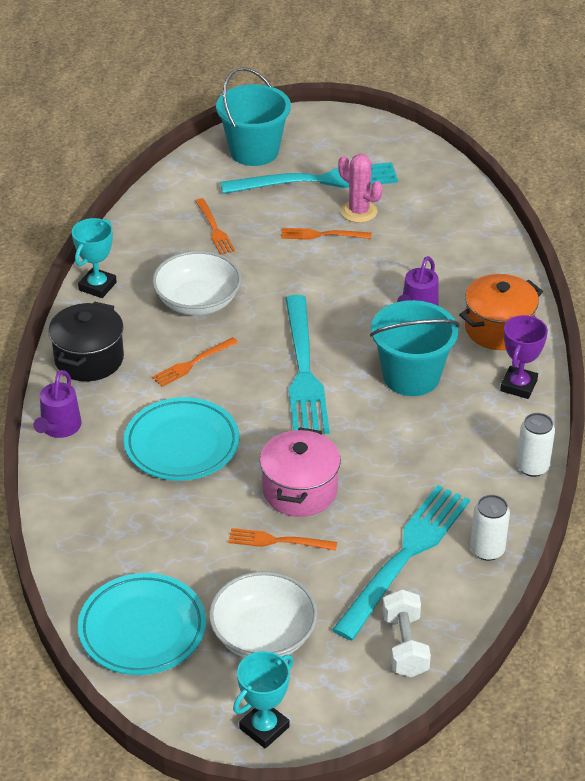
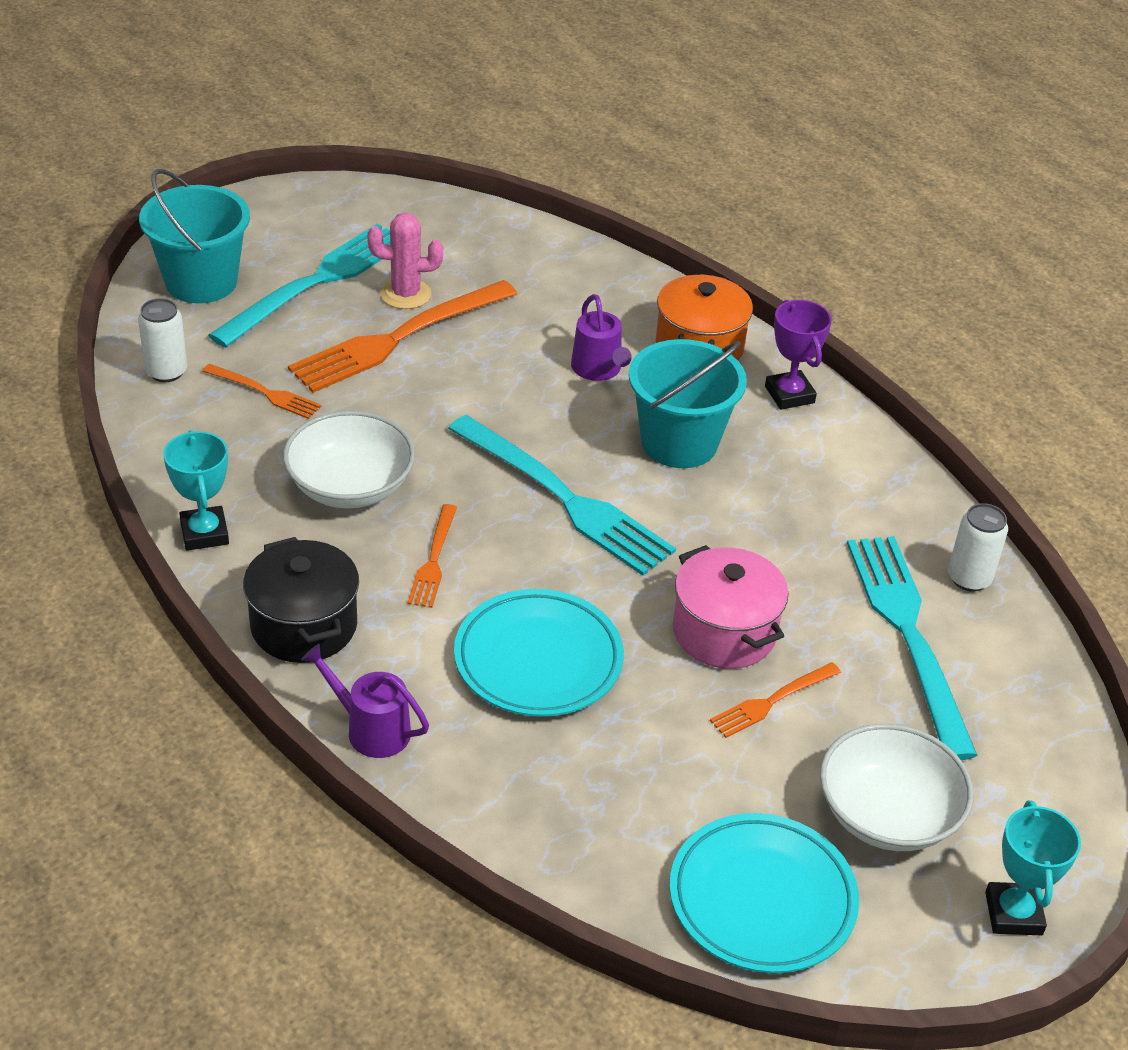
camera: 45 degrees left, 0 degrees up
(59, 428) = (371, 729): purple watering can -> purple watering can turned 150 degrees clockwise
(321, 235) = (396, 339): orange fork -> orange fork, size x2.04
(405, 645) = (1023, 727): white dumbbell -> none
(532, 467) = (902, 469): white can -> white can (166, 372)

